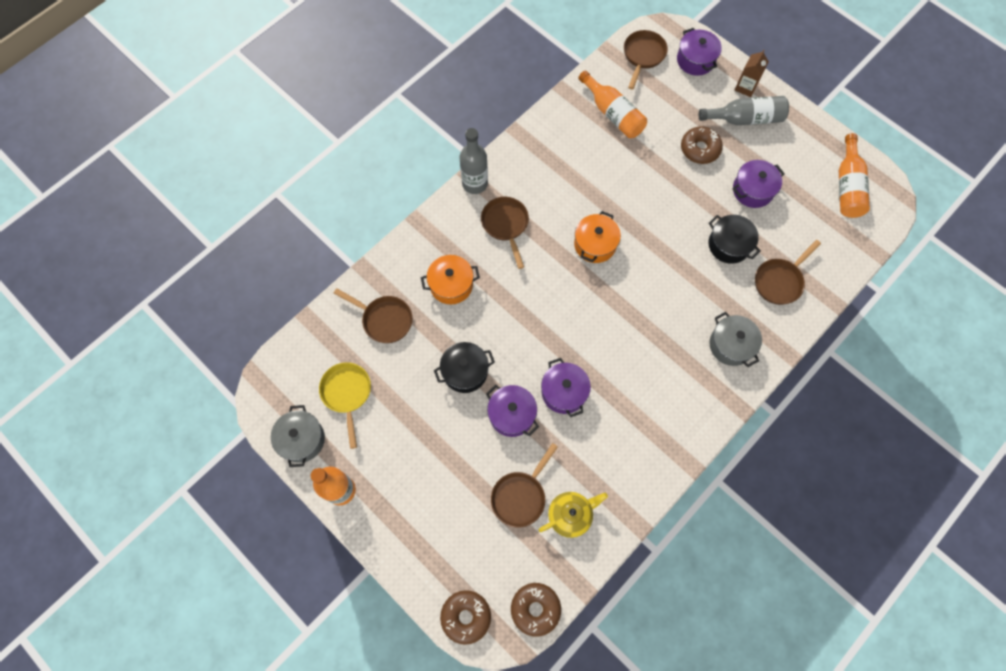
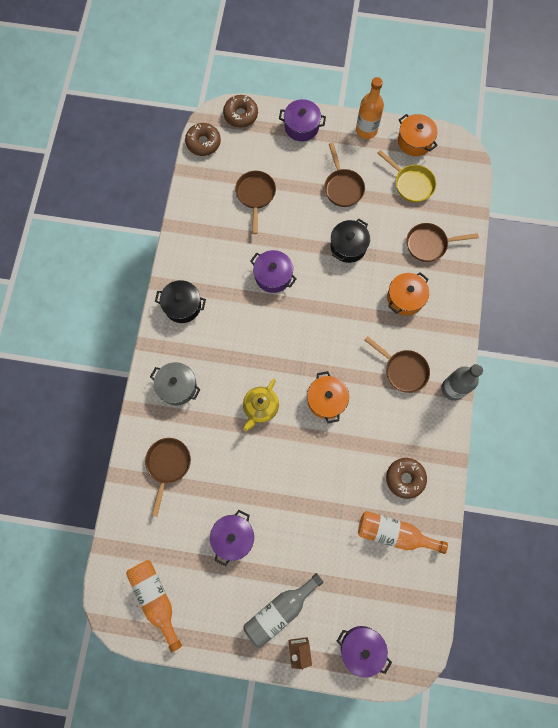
camera: 145 degrees right, 5 degrees up
(302, 439) = (414, 141): grey pot -> orange pot
(512, 414) = (297, 239): purple pot -> purple pot (301, 126)
(570, 515) = (217, 204): yellow teapot -> yellow teapot (260, 407)
(643, 56) = (410, 618): brown pan -> brown pan (342, 187)
(700, 149) = (300, 548): brown donut -> brown donut (405, 478)
(729, 245) = (224, 470): black pot -> black pot (182, 306)

